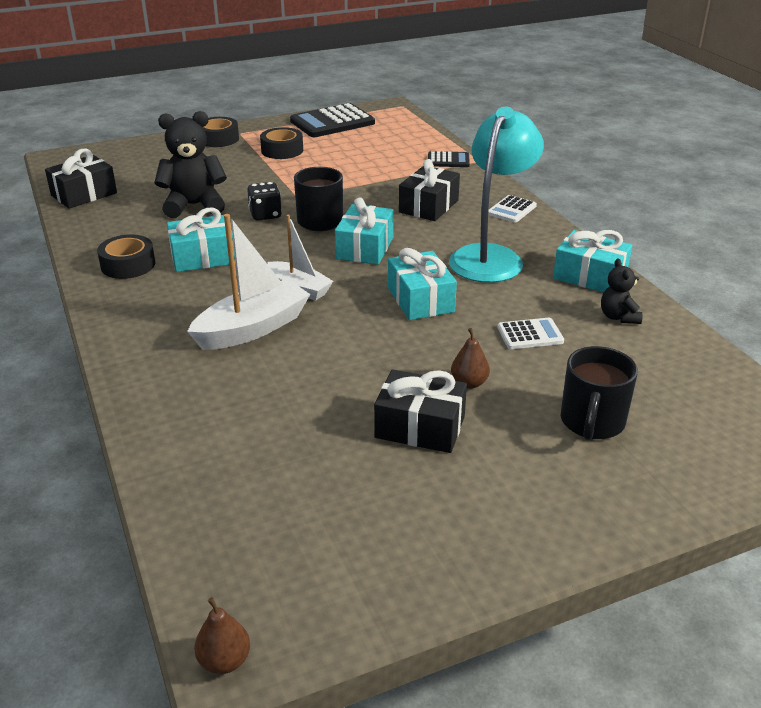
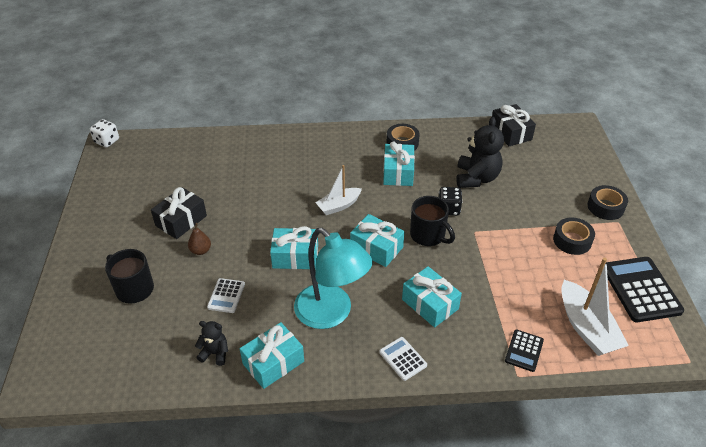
camera: 110 degrees right, 10 degrees up
(224, 661) = (107, 141): brown pear -> white dice
(252, 328) = (305, 180): white boat -> white boat (586, 327)
(428, 206) = (430, 304): black gift -> turquoise gift

